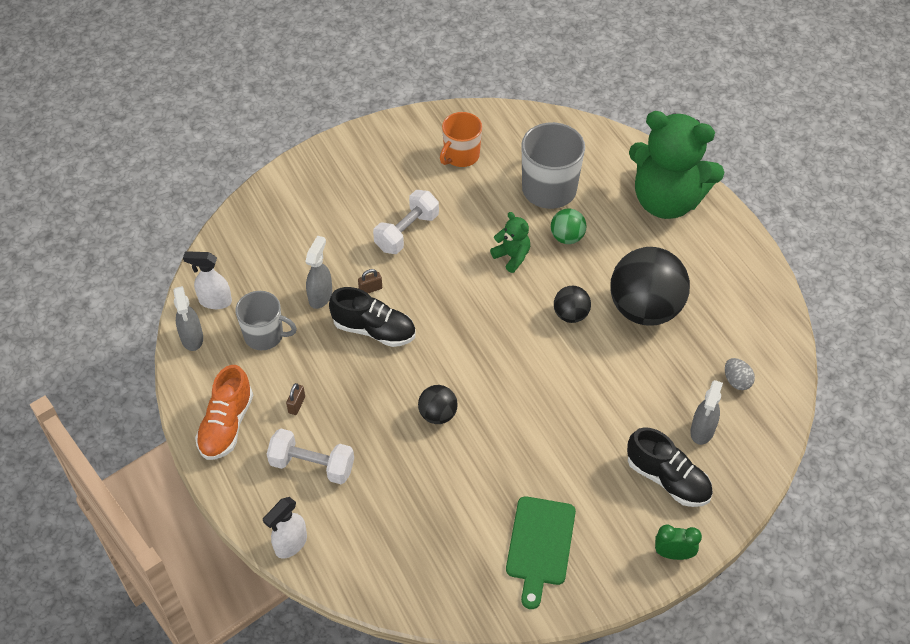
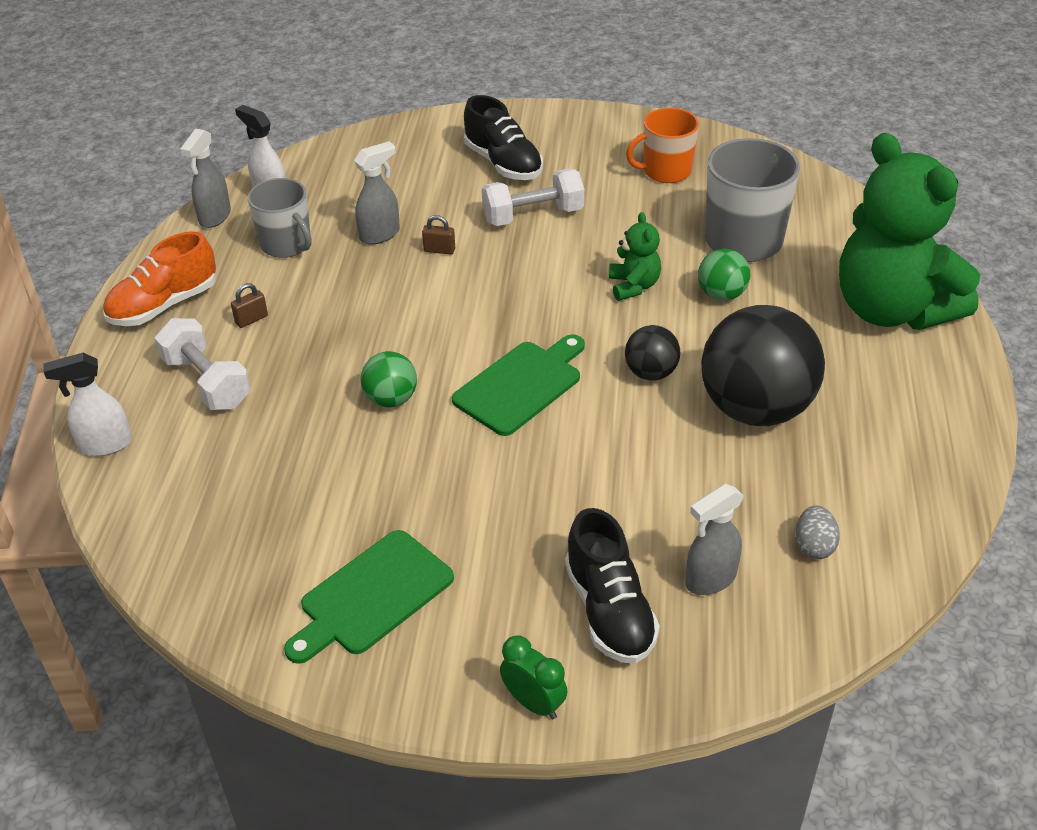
camera: 35 degrees right, 10 degrees down
(374, 330) = (404, 288): black shoe -> black shoe (503, 163)
(438, 414) = (391, 399): black ball -> green ball
(505, 363) = (521, 385): none -> green cutting board

